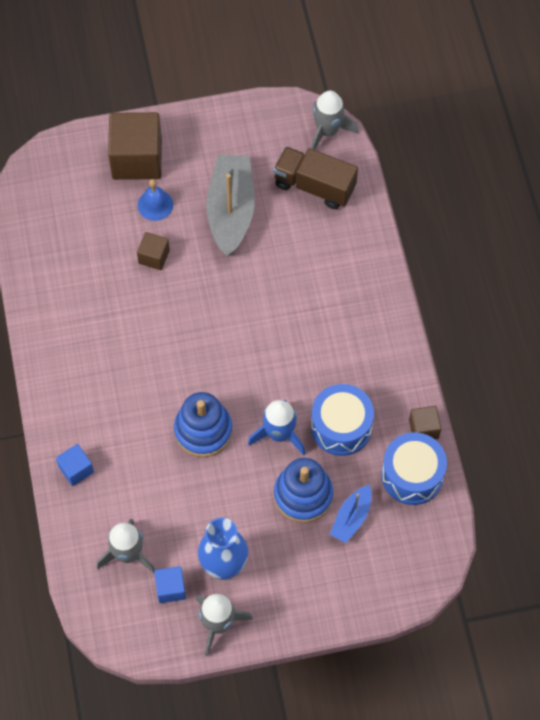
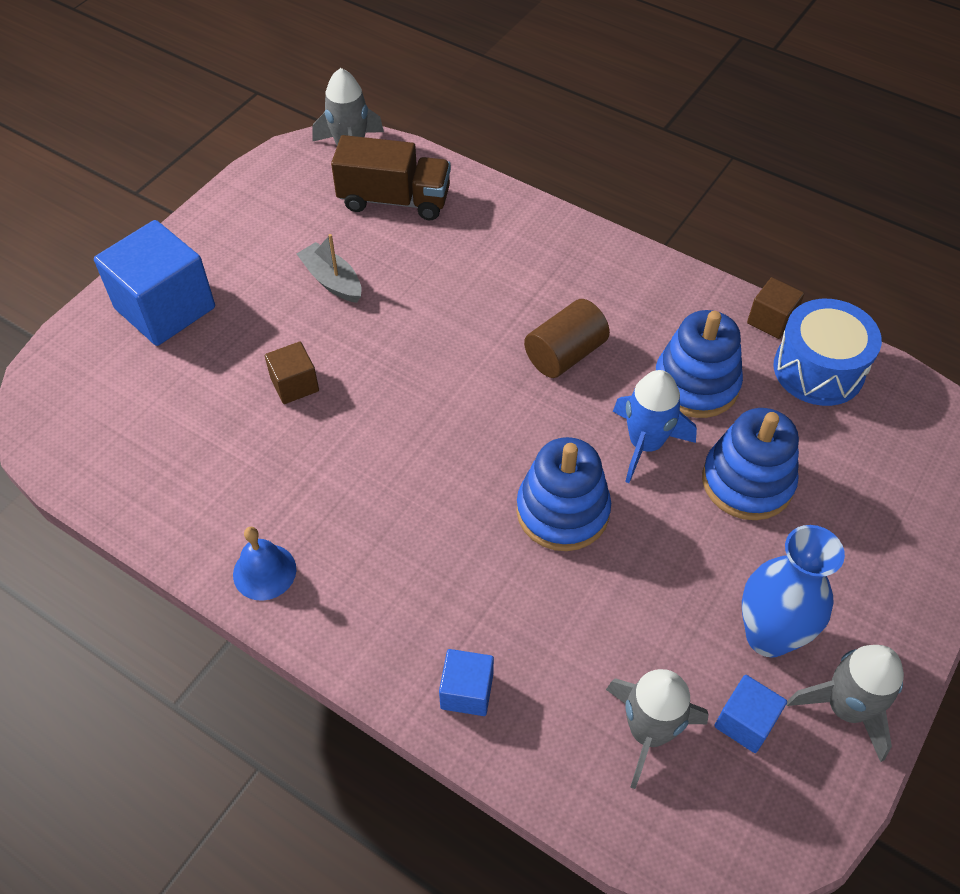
camera: 45 degrees left, 10 degrees down
(137, 159) = (165, 308): brown cube -> blue cube
(155, 205) = (237, 335): blue bell -> blue bell (264, 571)
(231, 211) = (332, 281): grey boat -> grey boat, size x0.53
(297, 354) = (565, 354): none -> brown cylinder
(314, 186) = (394, 200): brown truck -> brown truck turned 150 degrees counterclockwise
(341, 427) = (696, 384): blue drum -> blue stacking toy
(351, 518) = (821, 460): blue boat -> none

